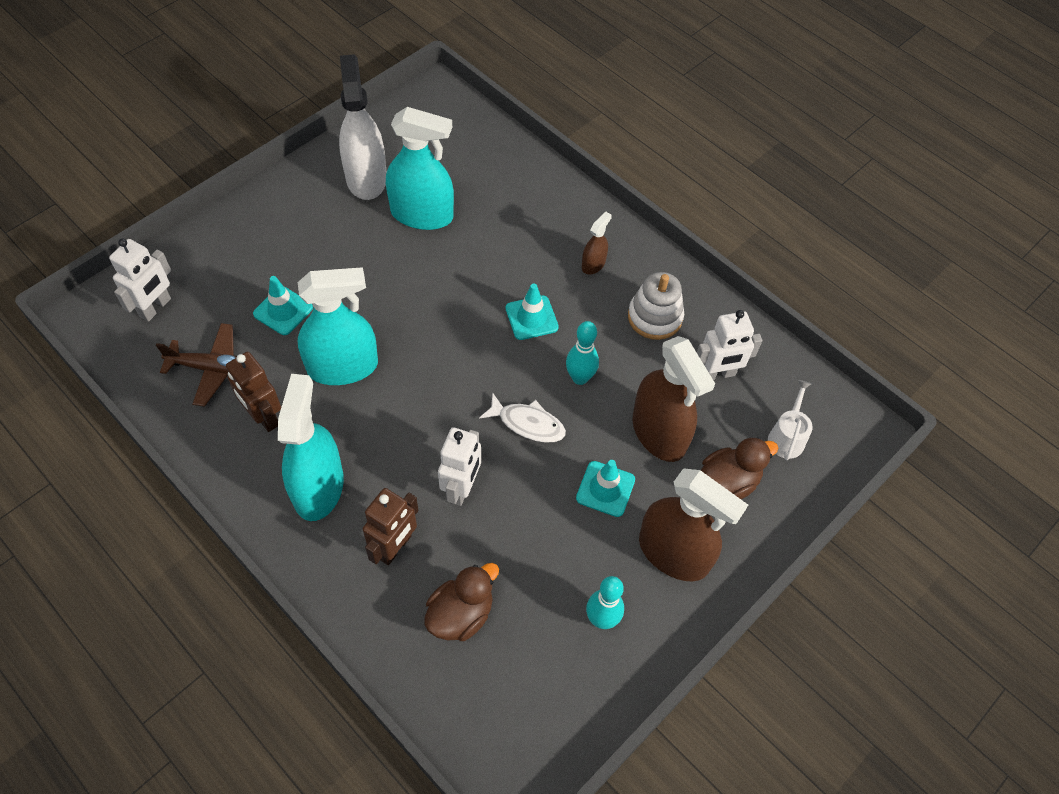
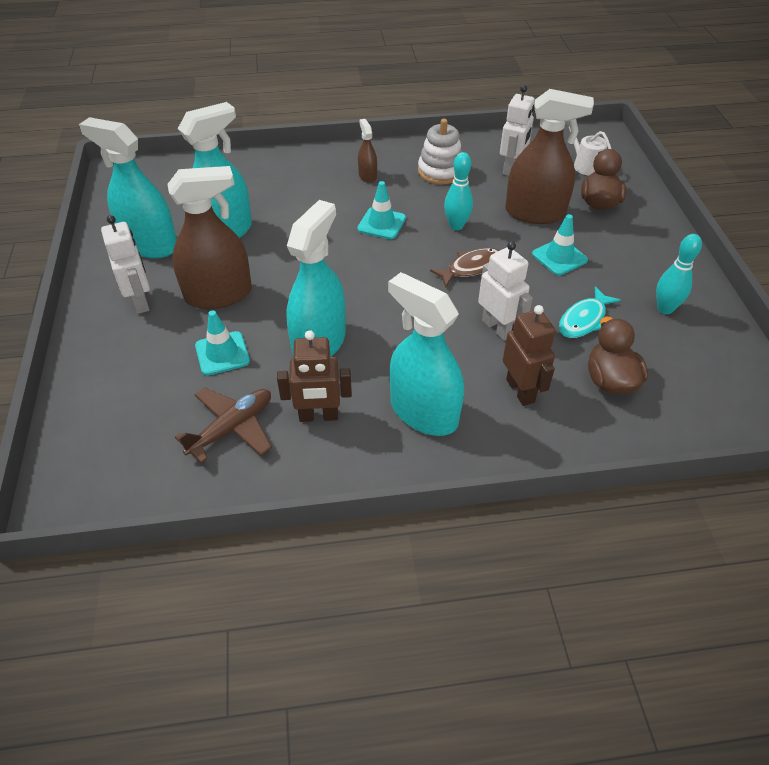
camera: 50 degrees left, 10 degrees down
(155, 308) = (116, 440): white robot -> white robot (140, 301)
(366, 178) = (150, 245): white spray bottle -> turquoise spray bottle
(527, 423) = (471, 268): white fish -> brown fish
(528, 554) = (584, 320): none -> turquoise fish
(673, 553) = (635, 251): brown spray bottle -> brown spray bottle (218, 294)

